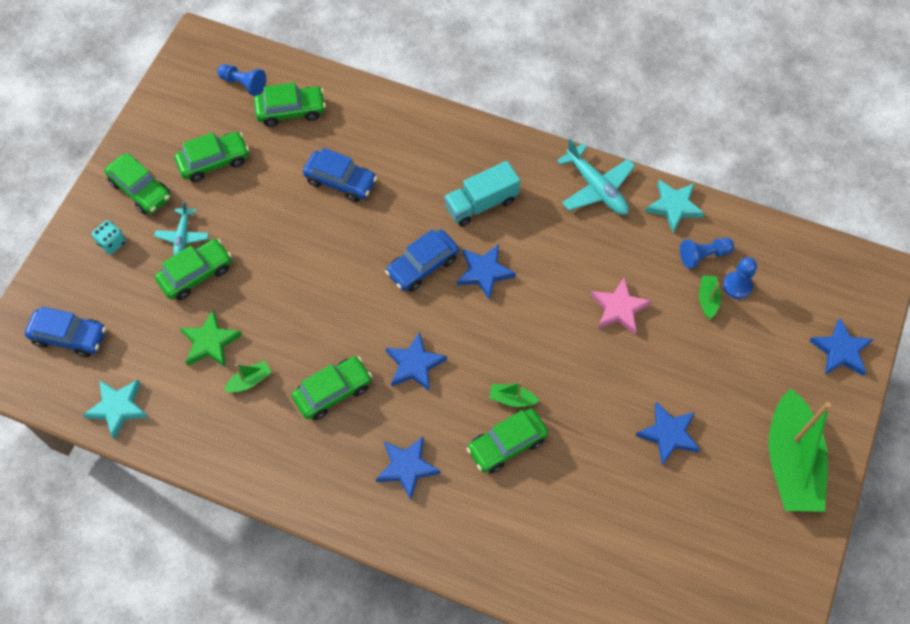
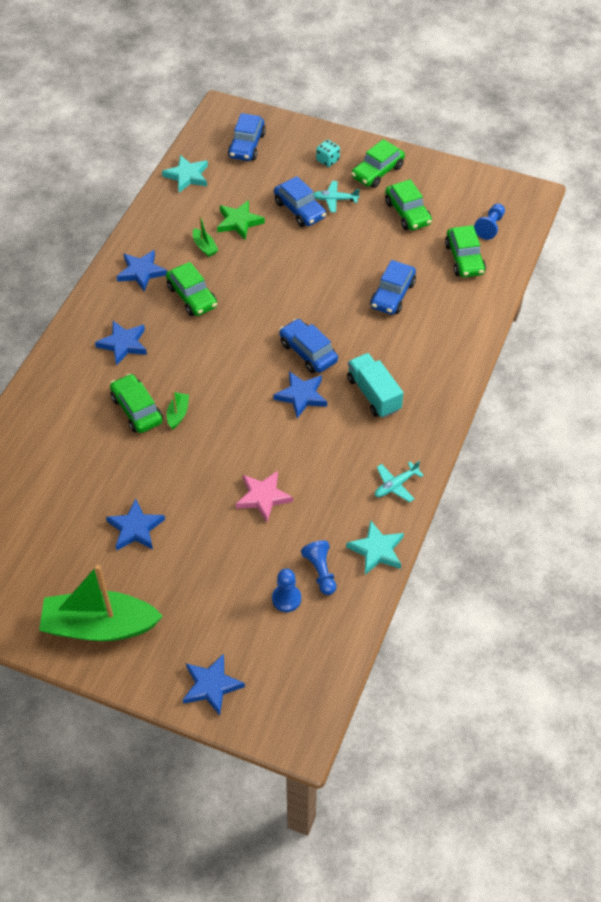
camera: 90 degrees right, 10 degrees down
(196, 274) = (300, 210): green car -> blue car
(414, 365) = (213, 348): blue star -> blue star (141, 272)
(596, 188) = (395, 485): turquoise plane -> turquoise plane, size x0.62
(707, 299) = (271, 571): green boat -> none

